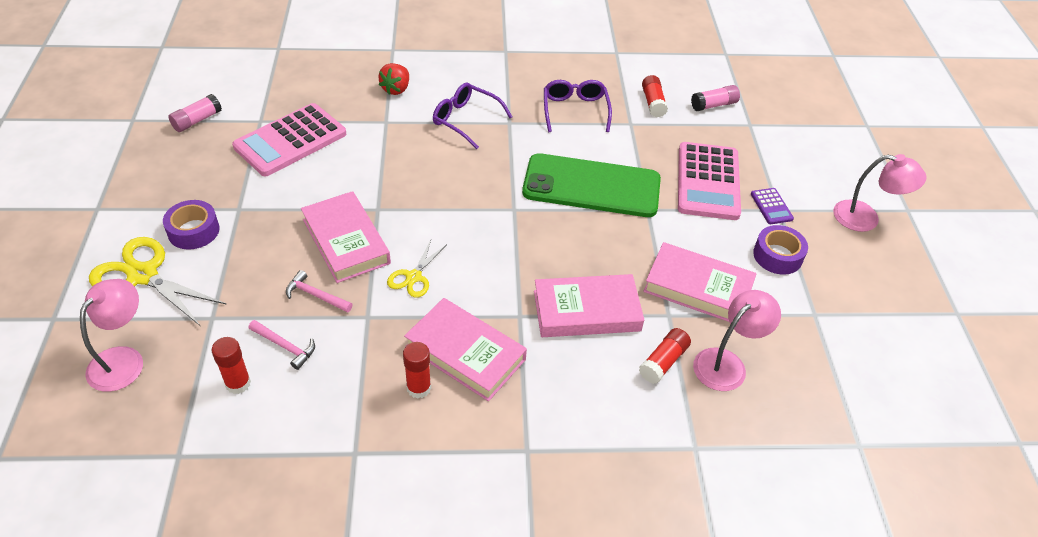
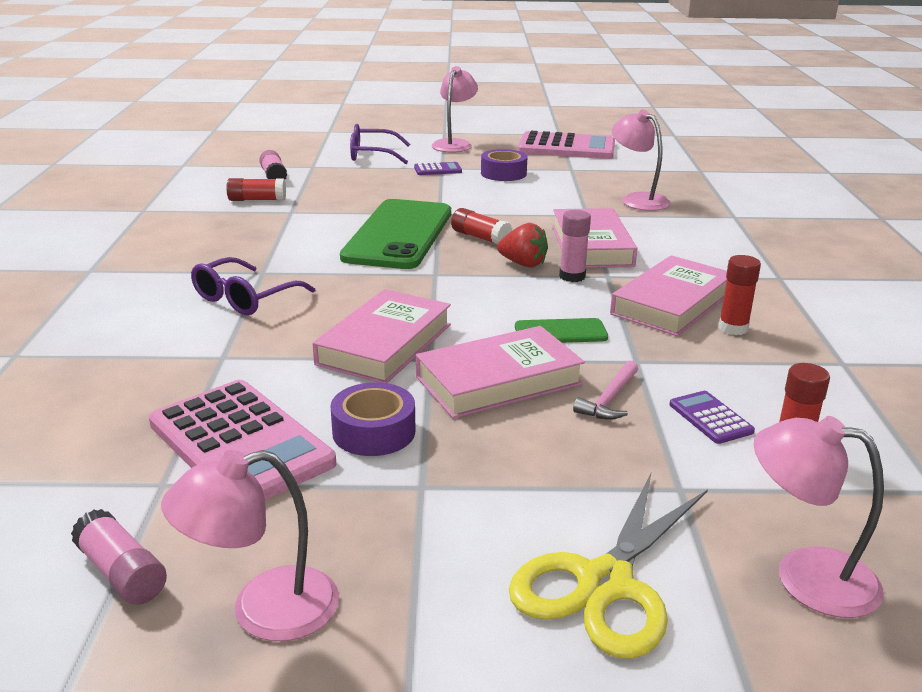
camera: 85 degrees left, 20 degrees down
(161, 163) = (263, 610): none -> pink lamp
(193, 231) = (481, 533): purple tape -> purple tape (374, 431)
(285, 346) = (710, 418): pink hammer -> purple calculator
(396, 89) = (138, 349): red strawberry -> red strawberry (523, 264)
(413, 277) = (560, 332): yellow scissors -> green phone
(516, 291) = (572, 276): none -> pink glue stick
(575, 110) = (253, 236): purple glasses -> purple glasses (372, 155)
(663, 362) = (646, 220): red glue stick -> red glue stick (480, 237)
(698, 288) = (549, 202): pink book -> pink book (385, 344)
(708, 181) = (399, 188): pink calculator -> pink calculator (566, 148)

